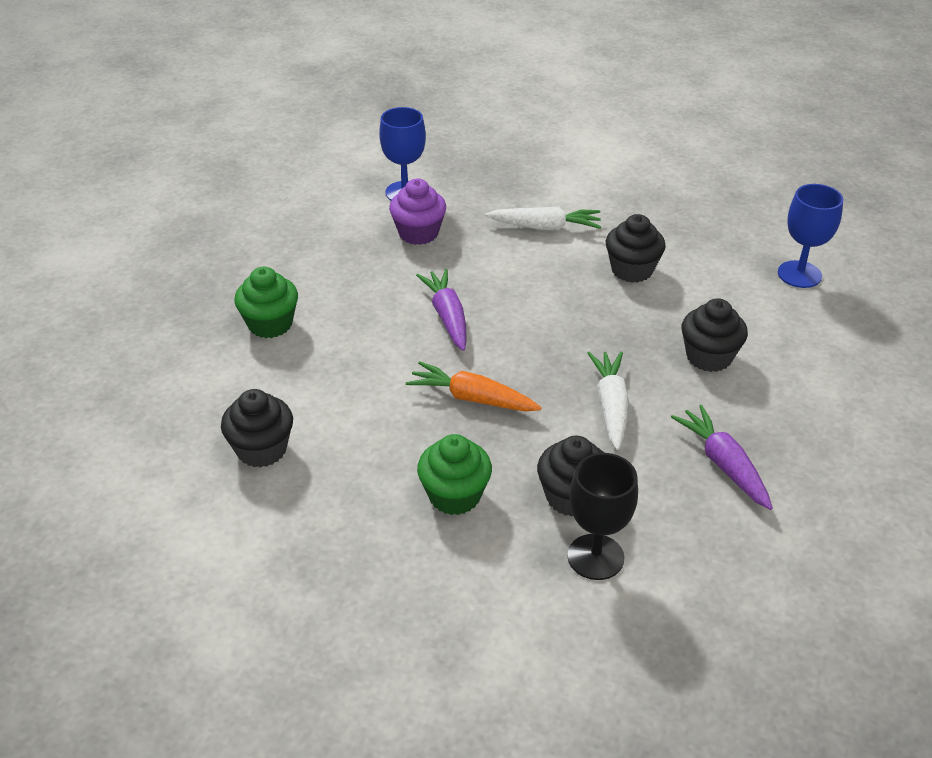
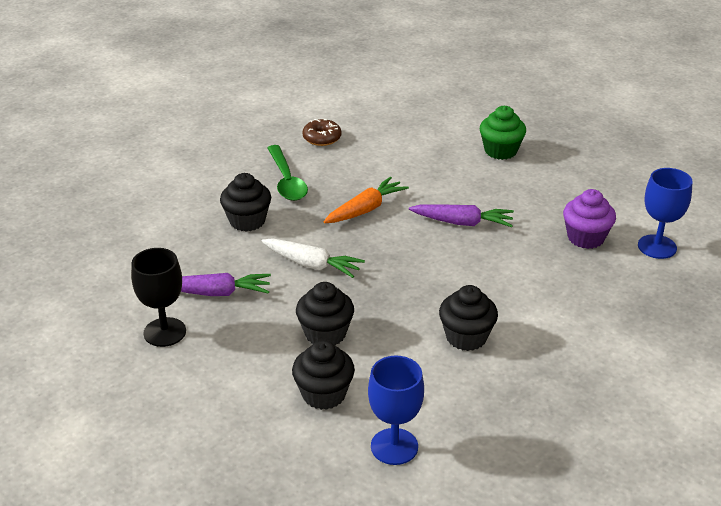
camera: 115 degrees right, 5 degrees down
(262, 449) = (378, 128): black cupcake -> black cupcake (324, 394)
(320, 501) = (322, 138): none -> brown donut
(454, 495) = (286, 181): green cupcake -> green spoon
(545, 227) = (561, 309): white carrot -> none
(595, 557) = (196, 214): black goblet -> black goblet (165, 332)

